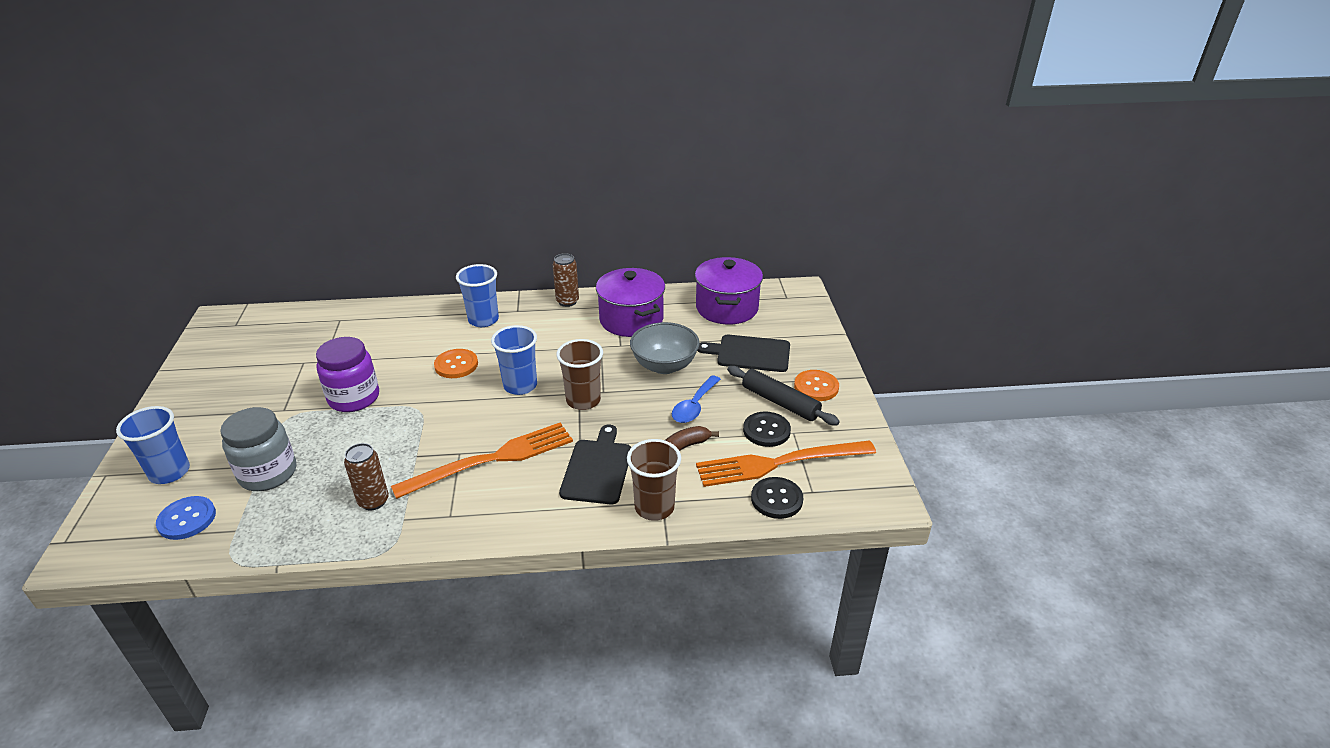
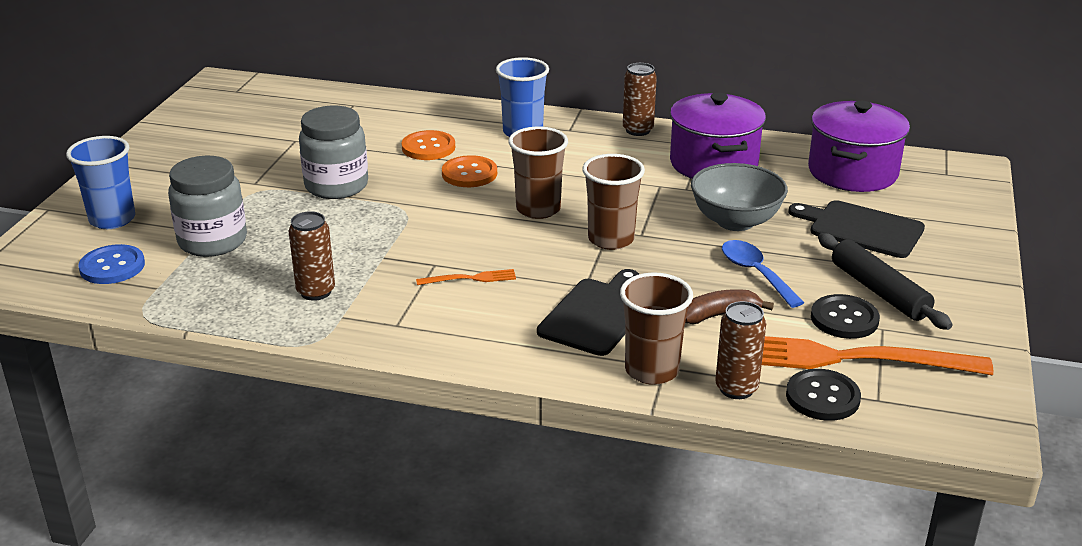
camera: 20 degrees right, 5 degrees down
(354, 398) = (336, 186): purple jar -> grey jar
(492, 459) = (470, 278): orange fork -> orange fork, size x0.42
(520, 386) = (538, 209): blue cup -> brown cup
(694, 406) = (755, 273): blue spoon -> blue spoon turned 105 degrees clockwise
(717, 507) = (736, 388): none -> brown can
(816, 387) = (940, 283): orange button -> orange button (428, 147)

